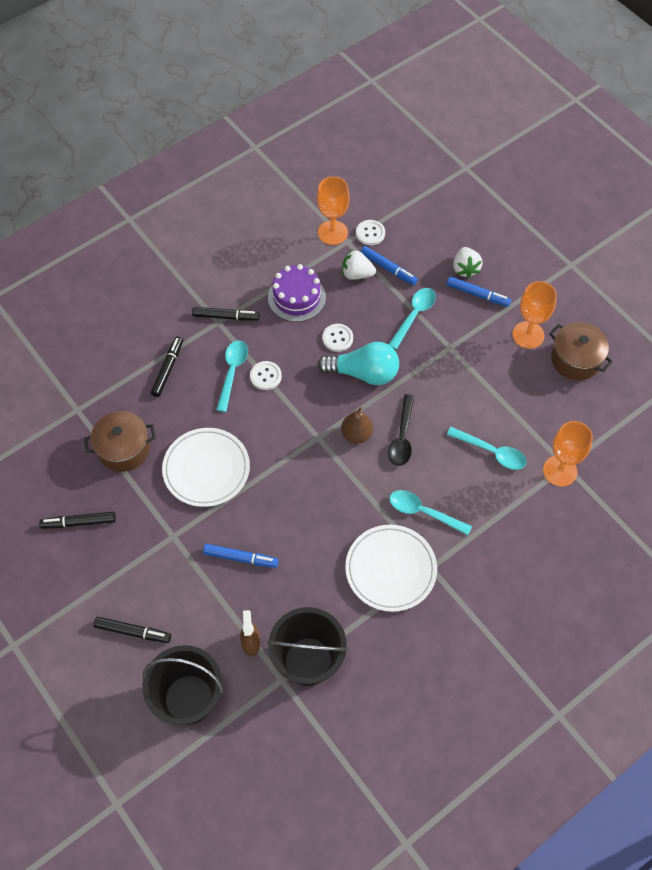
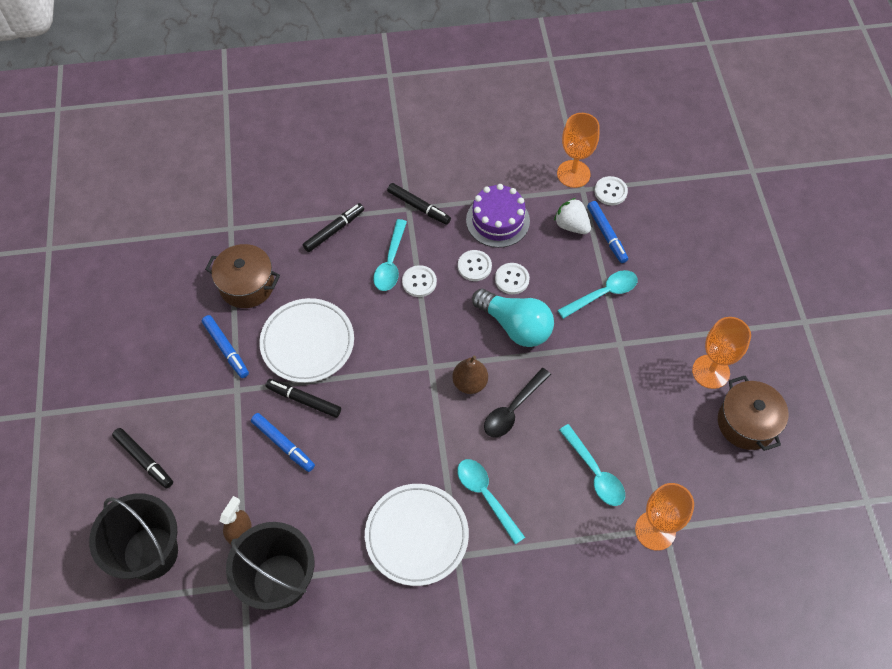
camera: 30 degrees right, 0 degrees up
(79, 522) = (164, 333): black marker -> black marker (304, 400)
(232, 372) = (391, 262): turquoise spoon -> turquoise spoon turned 150 degrees clockwise
(301, 342) = (474, 266): none -> white button
(465, 269) = (686, 272): white strawberry -> none
(477, 294) = (683, 304): blue marker -> blue marker (226, 349)

